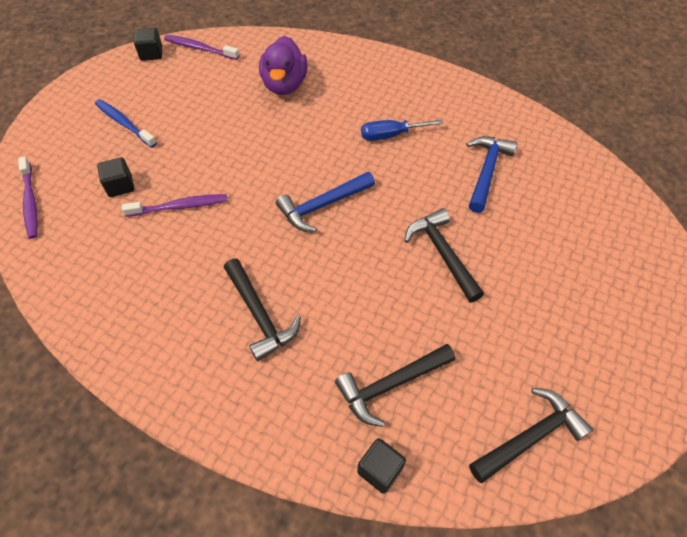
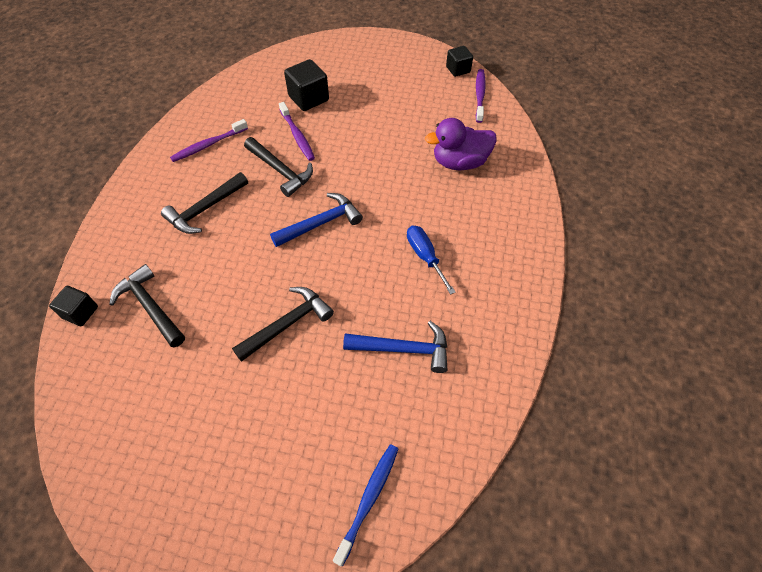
camera: 75 degrees right, 0 degrees up
(30, 202) = (282, 61): purple toothbrush -> purple toothbrush (208, 145)
(120, 186) = (308, 98): black cube -> black cube, size x1.55
(124, 123) = (372, 80): blue toothbrush -> blue toothbrush (369, 499)
(322, 206) = (321, 223): blue hammer -> blue hammer turned 105 degrees clockwise
(530, 436) = (106, 420): black hammer -> black hammer (281, 171)

